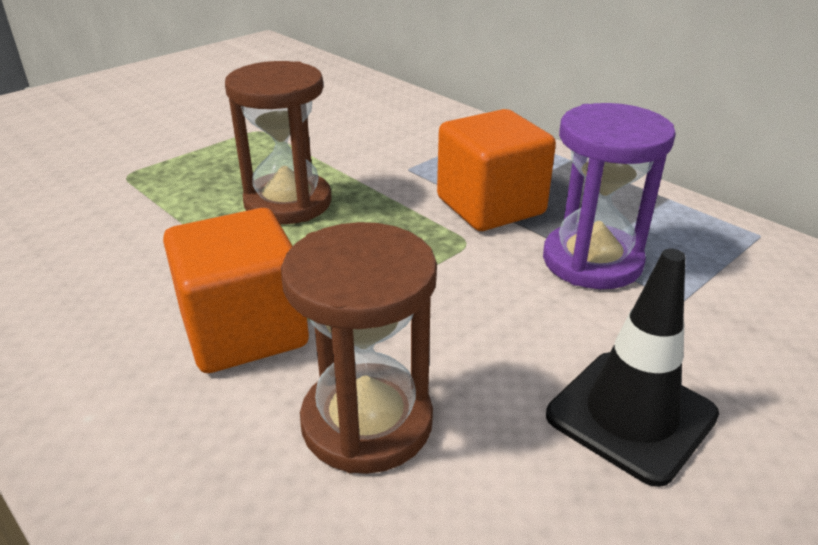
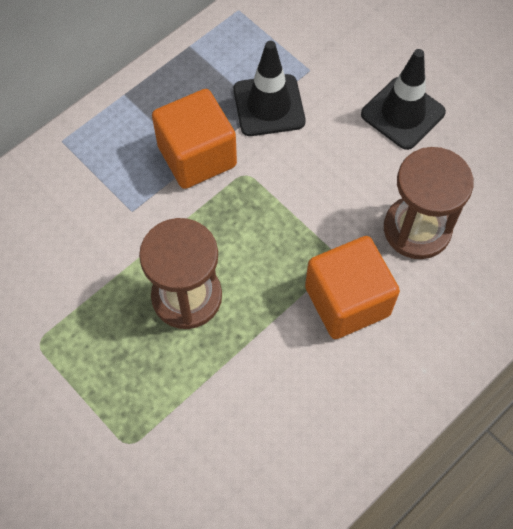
camera: 90 degrees left, 30 degrees up
(592, 261) = (269, 105): purple hourglass -> black traffic cone

